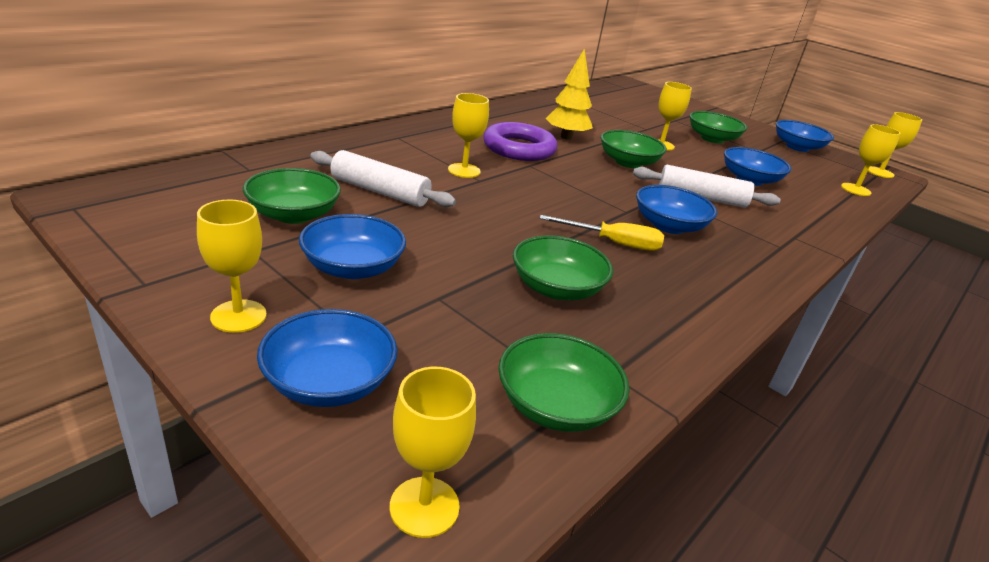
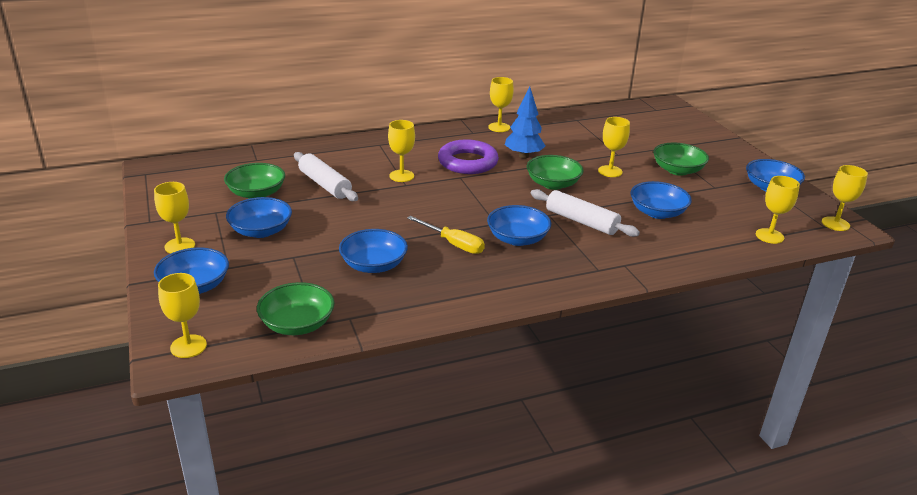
camera: 30 degrees right, 0 degrees up
(508, 111) = (499, 127): none -> yellow goblet
(556, 288) = (373, 265): green bowl -> blue bowl
(566, 137) = (523, 156): yellow tree -> blue tree

